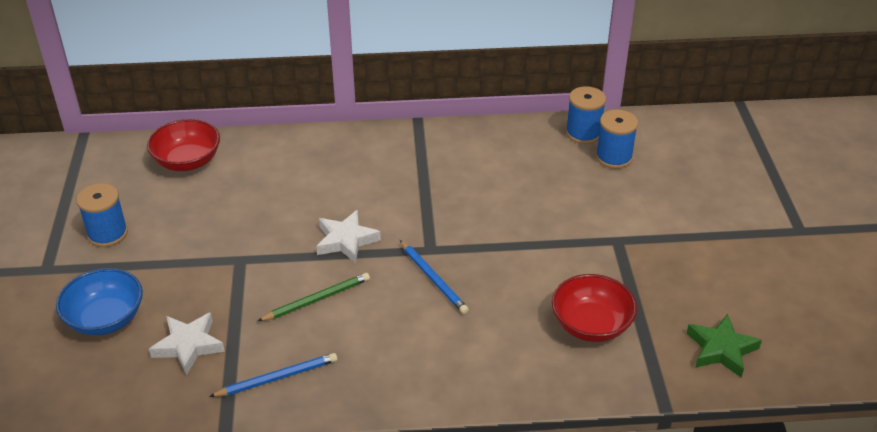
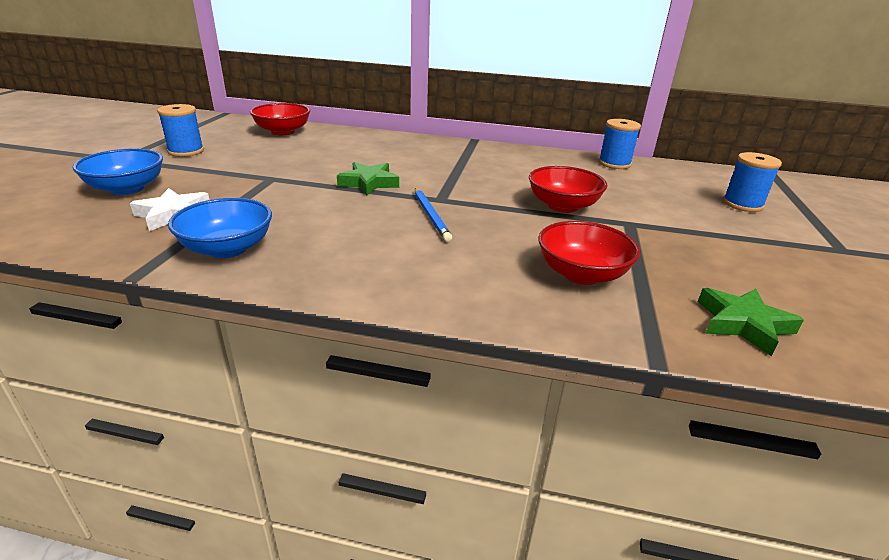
camera: 15 degrees right, 10 degrees down
(277, 377) = (227, 249): blue pencil -> blue bowl
(317, 299) = (313, 209): green pencil -> none
(346, 240) = (369, 183): white star -> green star
(550, 228) = (563, 206): none -> red bowl
(614, 157) = (639, 178): blue spool -> blue spool (742, 204)

